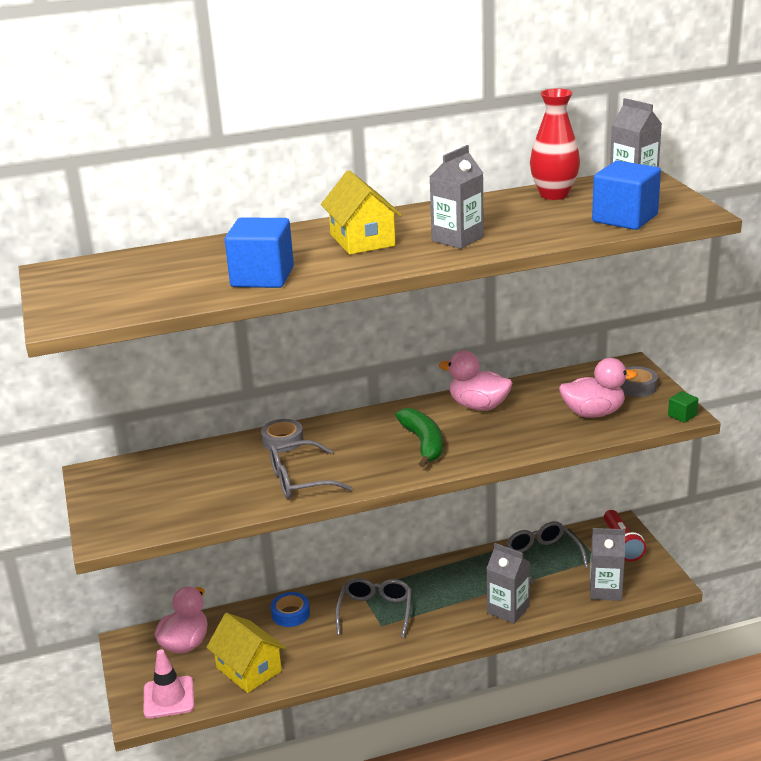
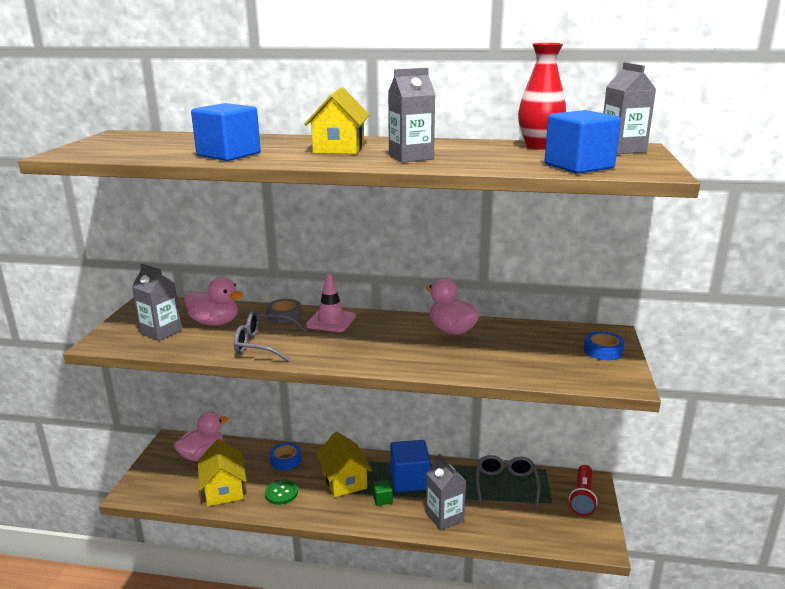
camera: 25 degrees right, 5 degrees down
(169, 697) = (158, 488): pink traffic cone -> pink traffic cone (331, 321)
(318, 649) = (281, 493): none -> green button
(375, 611) = (344, 480): grey glasses -> yellow house
(423, 443) = (380, 345): green banana -> none
(444, 586) = (409, 480): none -> blue cube
(593, 413) = (543, 360): pink duck -> pink duck (215, 322)
(605, 590) = (539, 531): grey carton -> grey carton (161, 332)
(636, 387) = (603, 351): grey tape -> blue tape
(682, 415) = (625, 385): green cube -> green cube (382, 499)

